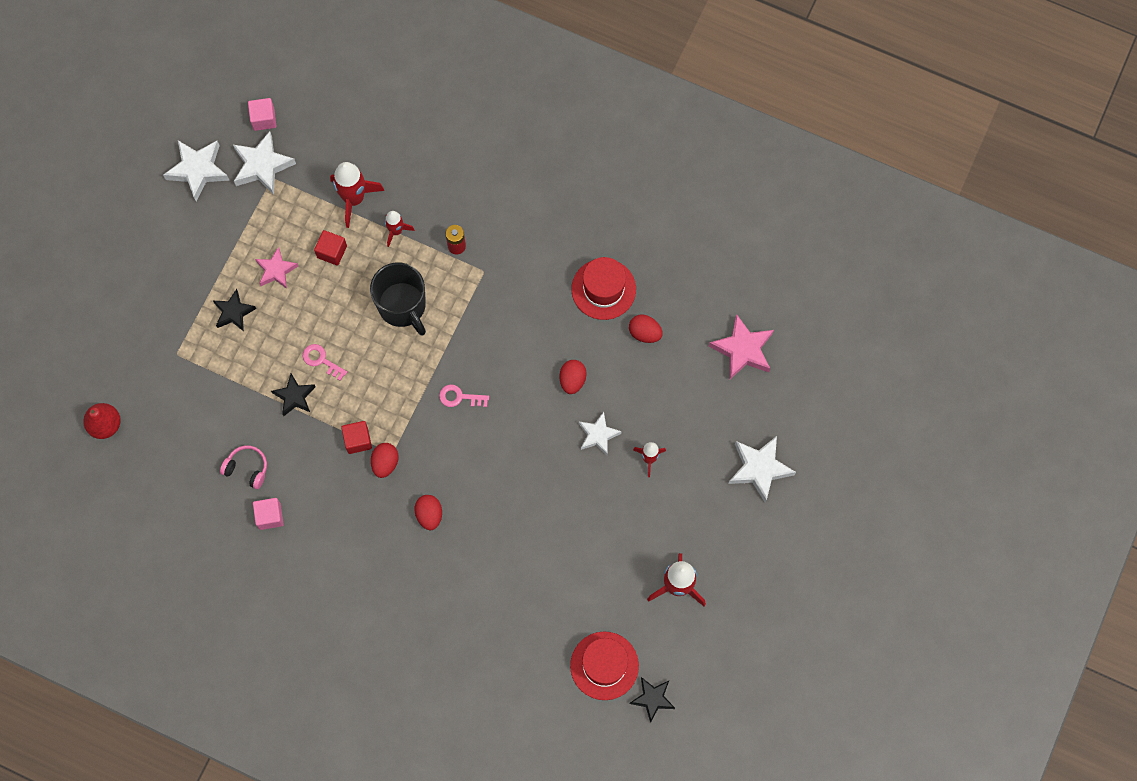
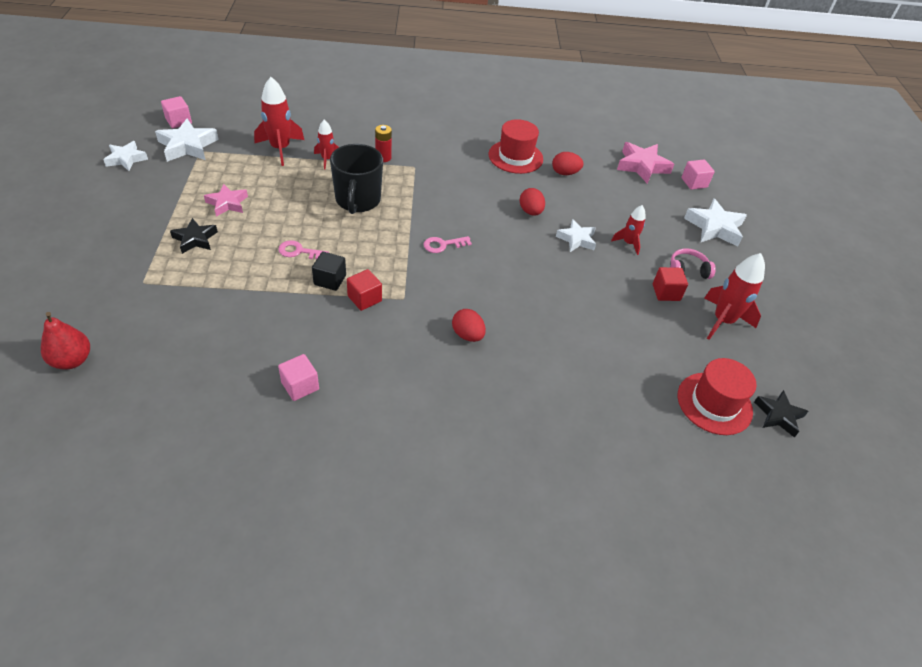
camera: 30 degrees left, 25 degrees down
(198, 170) = (126, 159): white star -> white star, size x0.66
(247, 468) = (257, 352): pink headphones -> pink headphones (687, 270)
(294, 396) = (284, 283): black star -> none
(332, 252) = (275, 182): red cube -> red cube (666, 292)
(336, 406) = (330, 280): none -> black cube
(385, 463) = (401, 308): red egg -> none
(403, 306) = (357, 200): black mug -> black mug turned 60 degrees clockwise
(786, 395) = (694, 183): none -> pink cube

